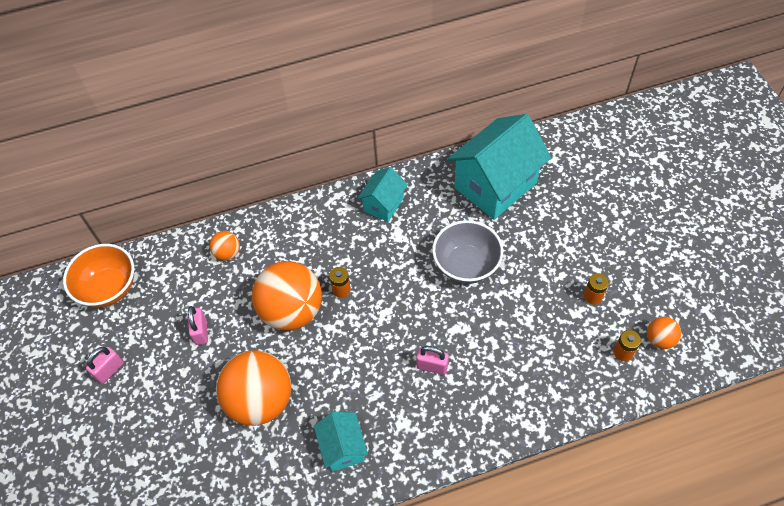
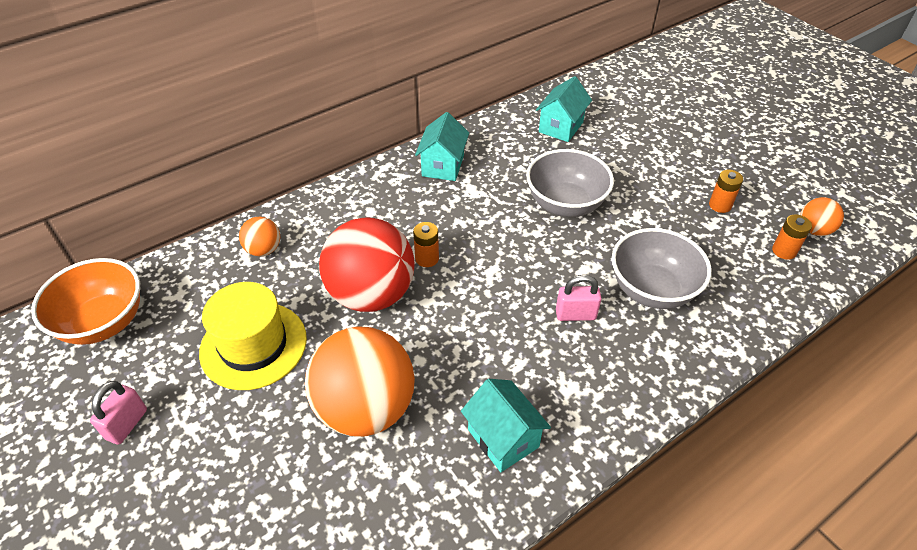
camera: 20 degrees left, 10 degrees down
(201, 332) = (253, 345): pink padlock -> yellow hat
(292, 311) = (371, 294): orange ball -> red ball
(495, 185) = (561, 127): turquoise house -> turquoise house, size x0.52
(499, 360) = (652, 290): none -> grey bowl

